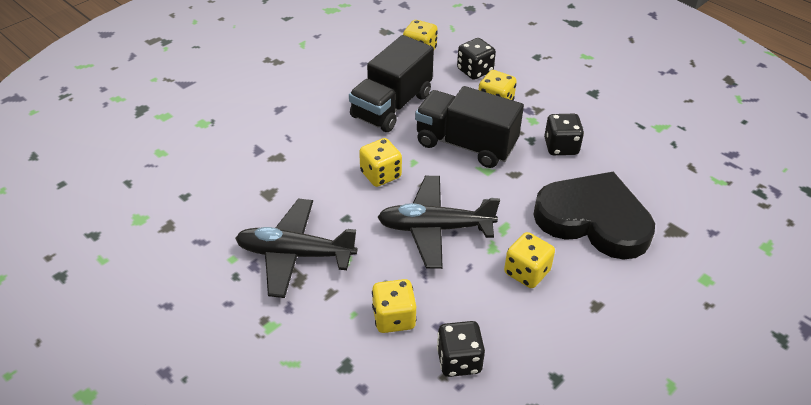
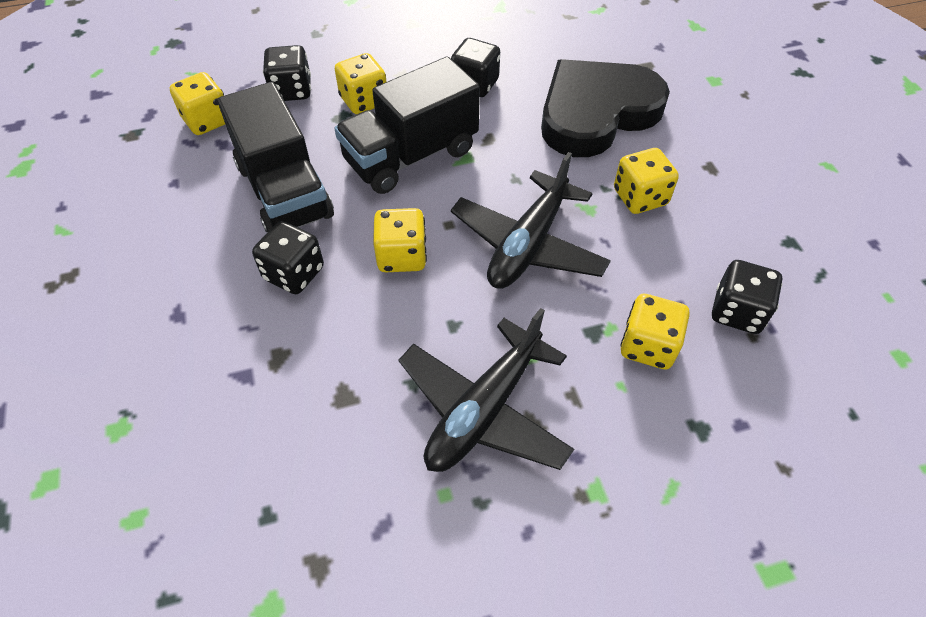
camera: 60 degrees left, 10 degrees up
(335, 137) = (294, 273): none -> black dice

